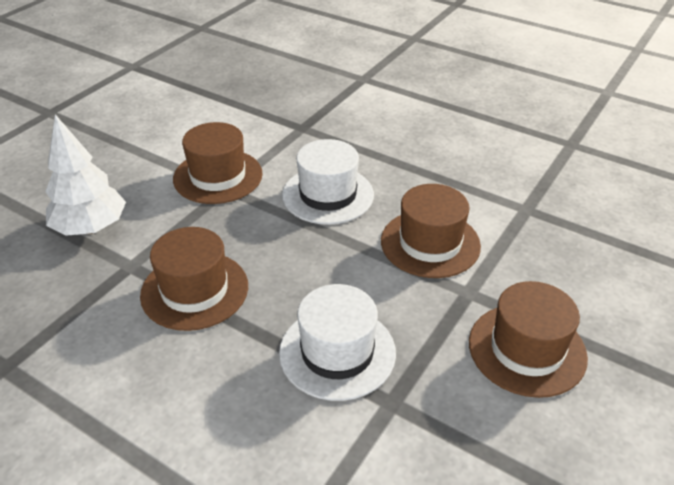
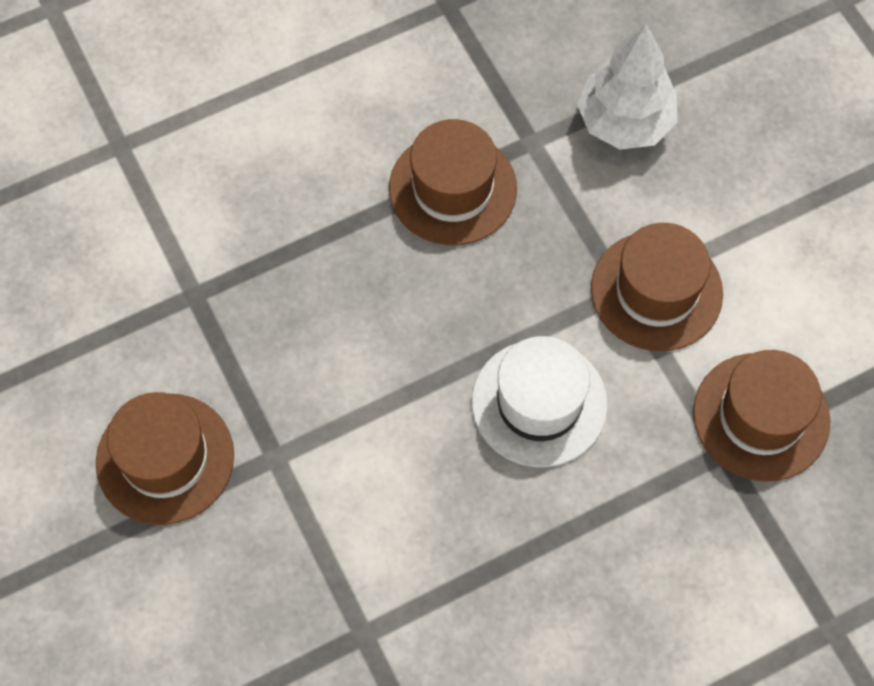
camera: 120 degrees right, 25 degrees up
(337, 352) = (281, 280): white hat -> none
(430, 243) = (375, 468): brown hat -> brown hat (761, 416)

